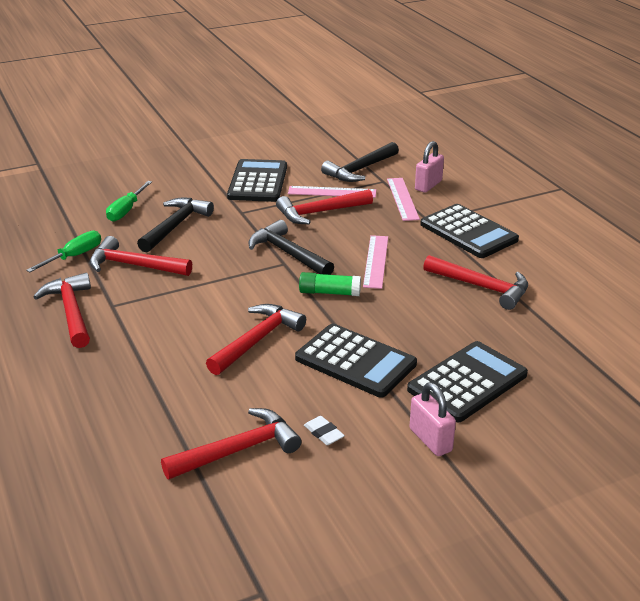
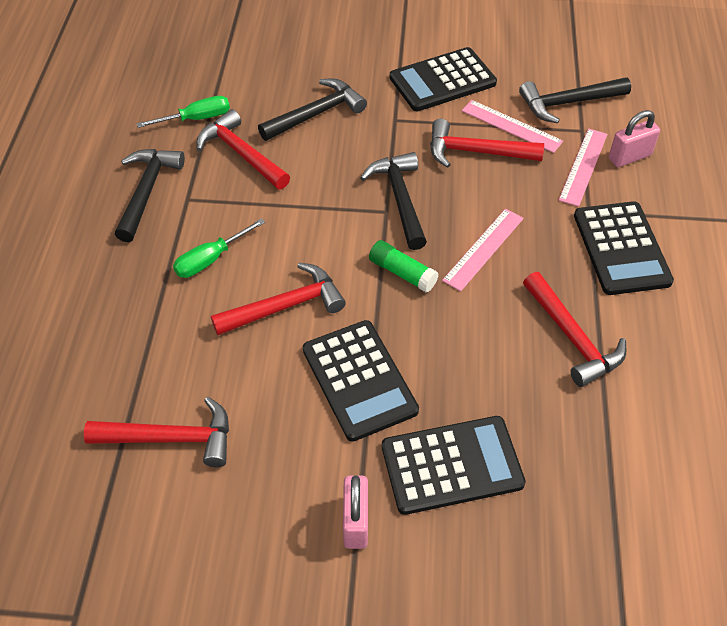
camera: 30 degrees right, 20 degrees up
(71, 311) = (147, 191): red hammer -> black hammer
(126, 210) = (285, 73): green screwdriver -> green screwdriver (211, 259)
(257, 182) = (442, 81): black calculator -> black calculator turned 150 degrees counterclockwise
(323, 433) = (261, 458): white eraser -> none

